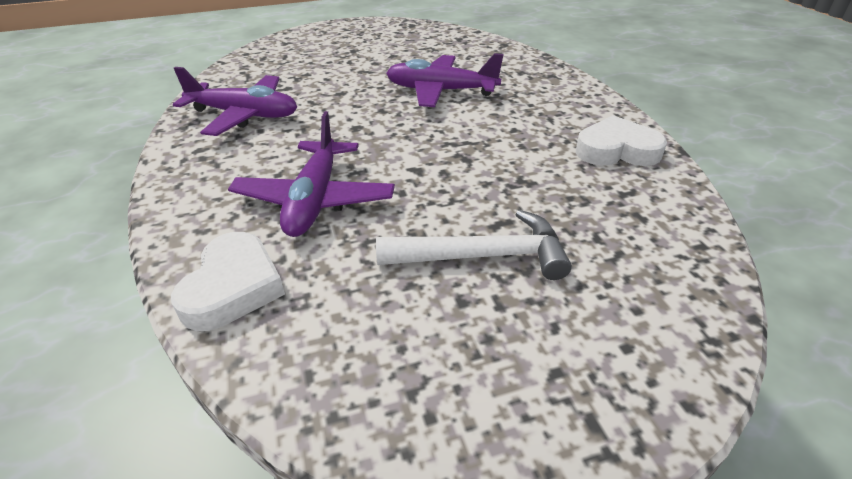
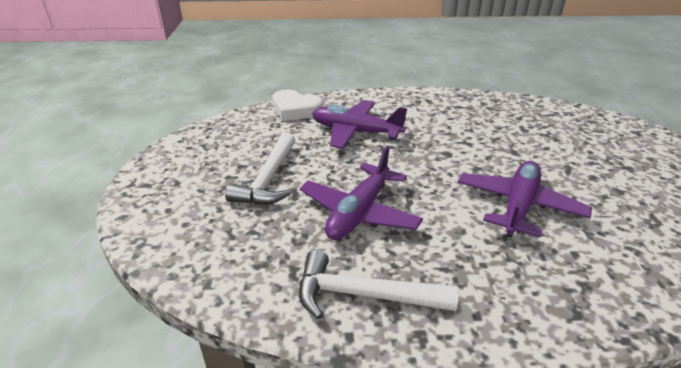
camera: 105 degrees right, 5 degrees down
(244, 115) = (474, 113): purple plane -> purple plane (359, 212)
(616, 150) = (363, 295): white heart -> white hammer

